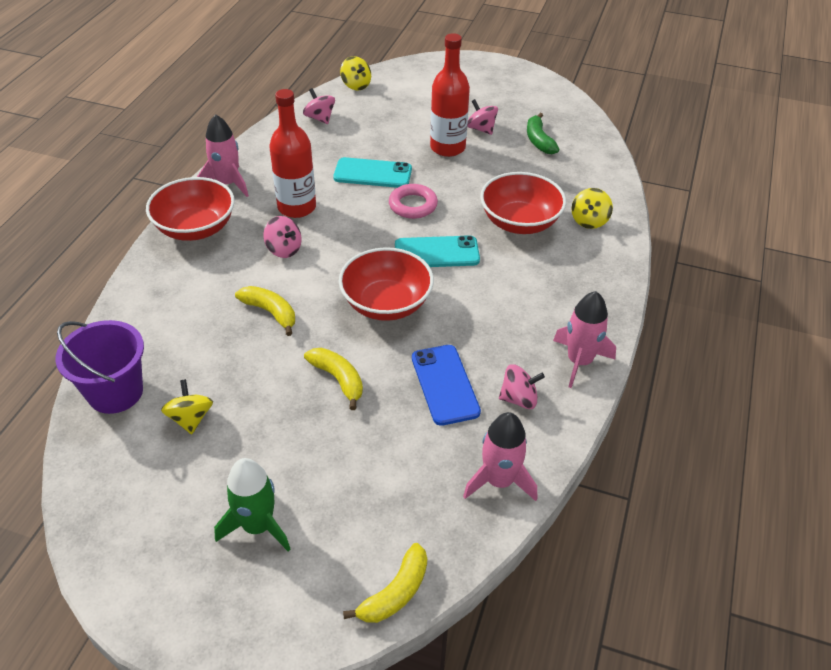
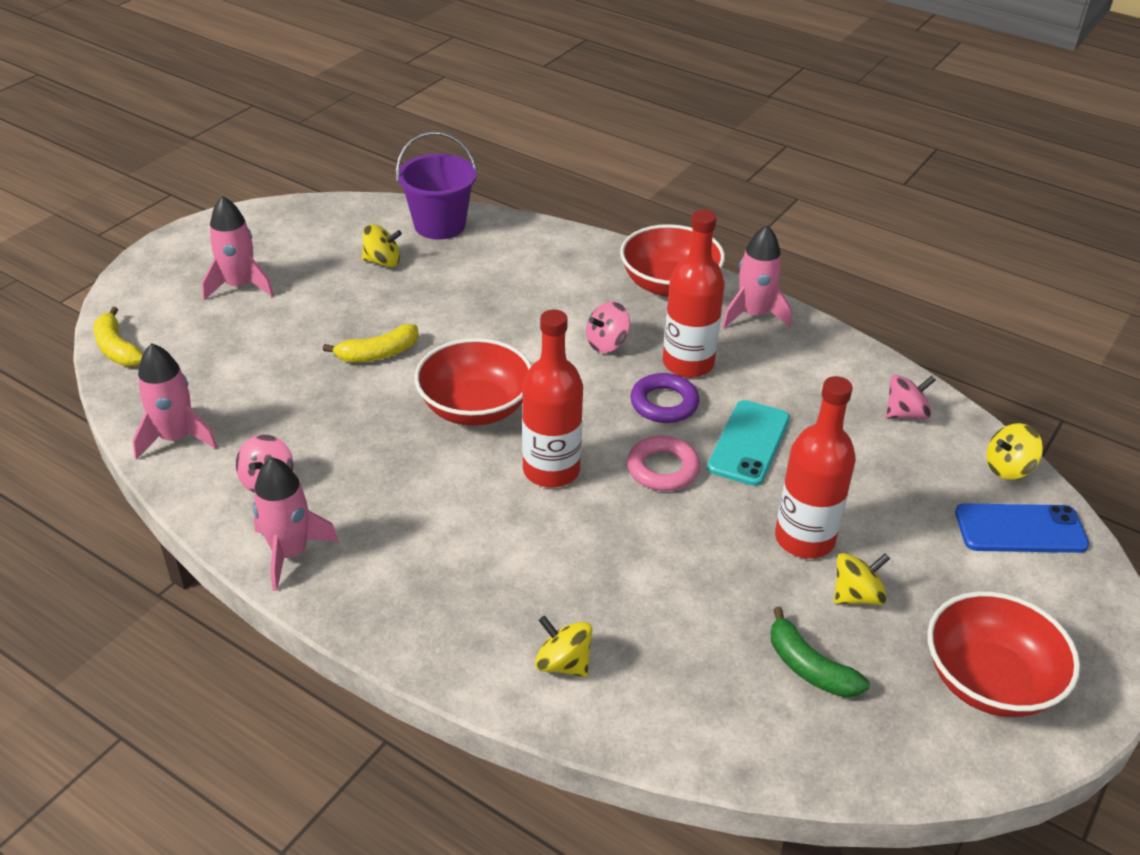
camera: 105 degrees right, 5 degrees down
(258, 526) = (240, 286): green rocket -> pink rocket
(271, 312) = (502, 322): yellow banana -> none
(346, 213) = (664, 403): none -> purple ring
(436, 253) = (551, 470): turquoise phone -> red bottle
(445, 384) = (324, 428): blue phone -> blue phone (1020, 529)
(481, 129) = (856, 596): pink spinning top -> yellow spinning top
(519, 222) = (587, 574): red bowl -> red bowl (989, 681)
(538, 140) = (809, 668): green banana -> green banana turned 135 degrees counterclockwise

